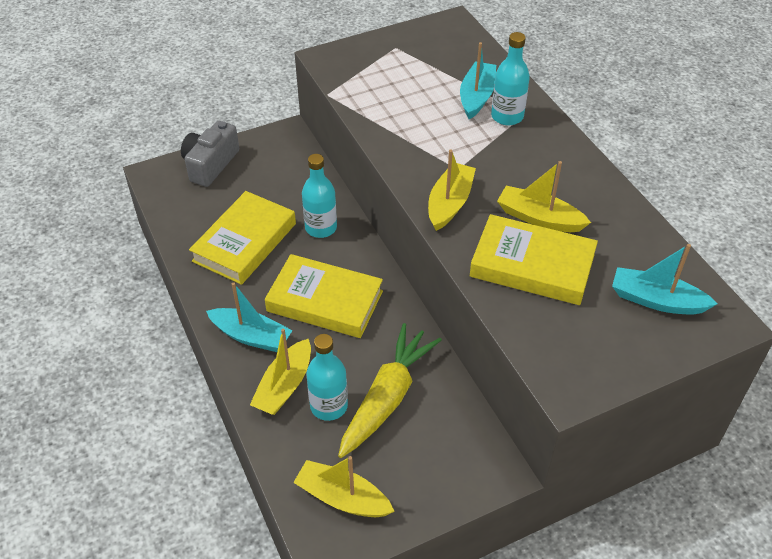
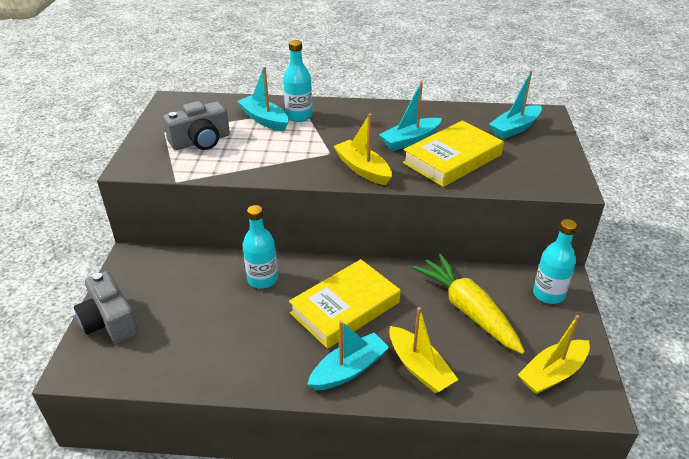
camera: 60 degrees left, 10 degrees down
(245, 242) = (234, 333): yellow book -> none
(329, 406) = (457, 347): turquoise bottle -> turquoise bottle (548, 294)
(400, 76) = (201, 141): none -> grey camera
(539, 218) = (410, 140): yellow boat -> turquoise boat

